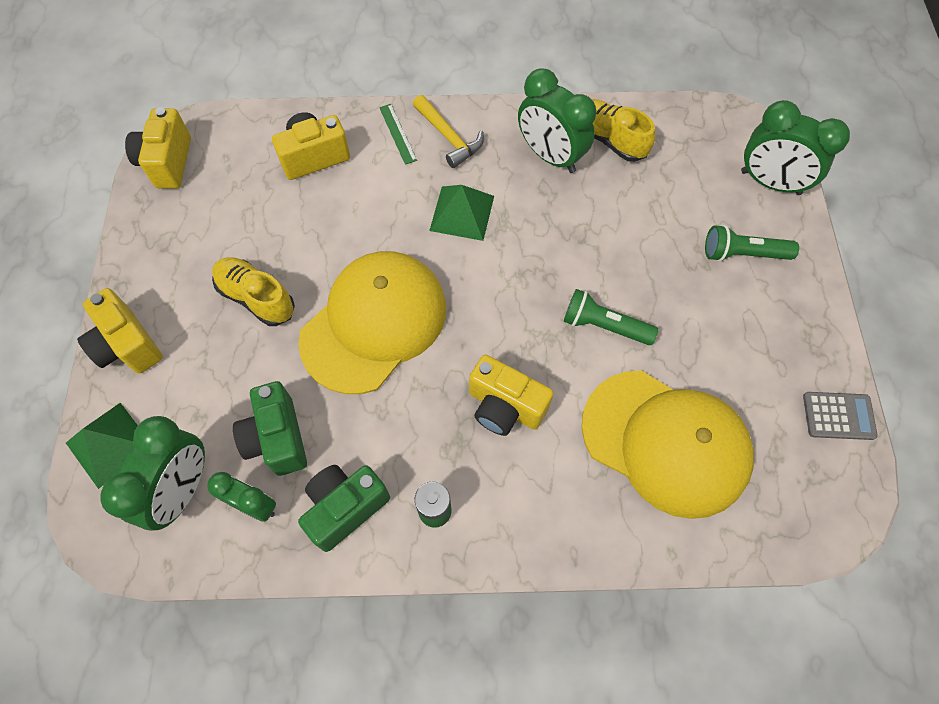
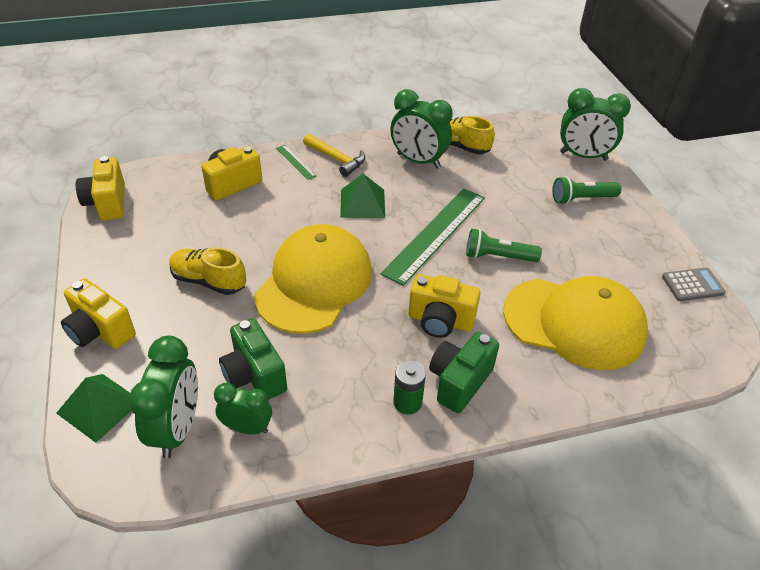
camera: 15 degrees left, 20 degrees down
(345, 508) = (329, 415): green camera -> green camera (459, 382)
(537, 277) = (435, 234): none -> green ruler

